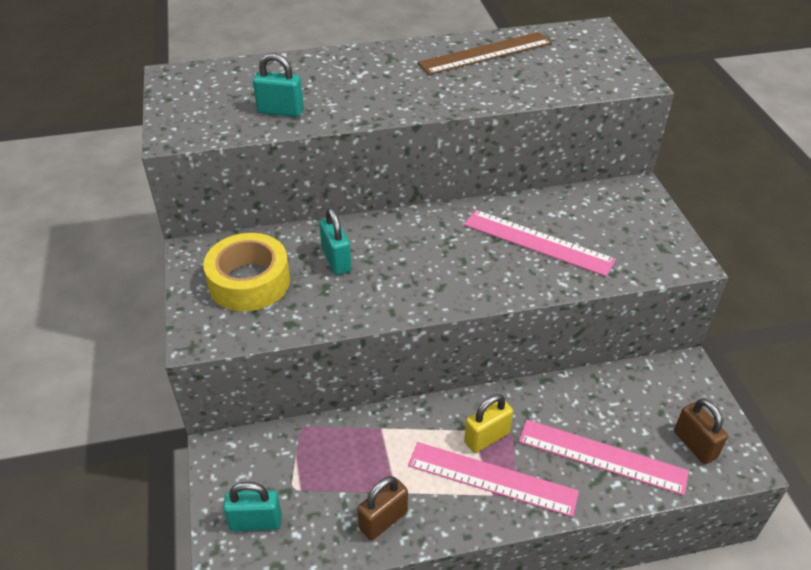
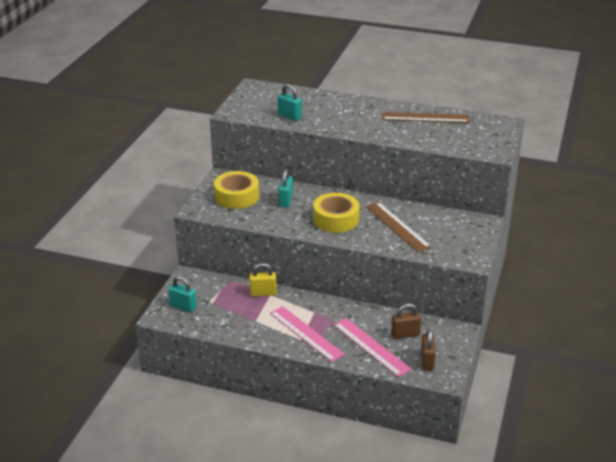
camera: 30 degrees right, 10 degrees down
(383, 520) = (240, 328): brown padlock -> brown padlock (405, 334)
(440, 264) = (336, 219): none -> yellow tape
(487, 438) = (319, 317): yellow padlock -> yellow padlock (263, 293)
(538, 242) = (397, 226): pink ruler -> brown ruler

